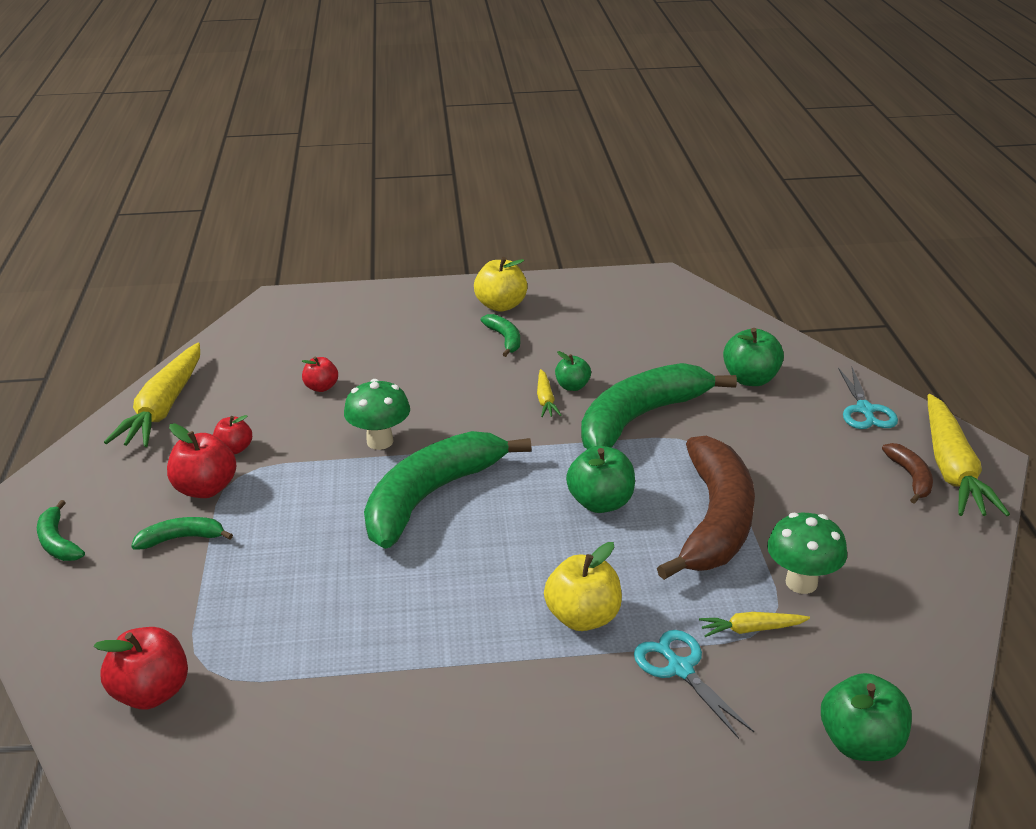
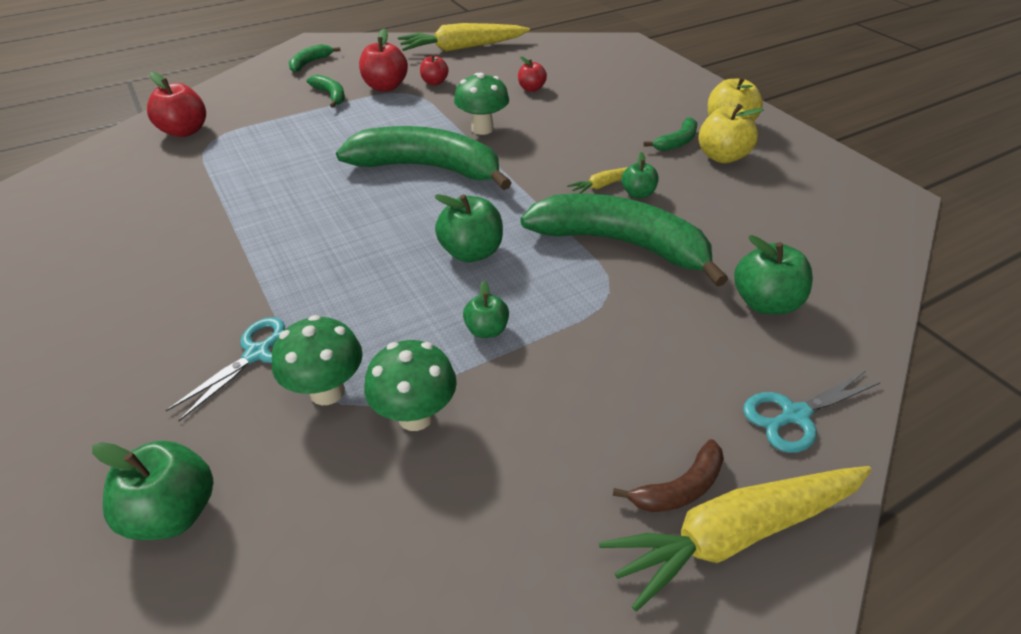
camera: 65 degrees right, 10 degrees up
(583, 617) = (309, 280): yellow apple -> yellow apple (722, 156)
(715, 520) = (486, 330): brown banana -> green apple
(752, 629) = (327, 391): yellow carrot -> green mushroom

